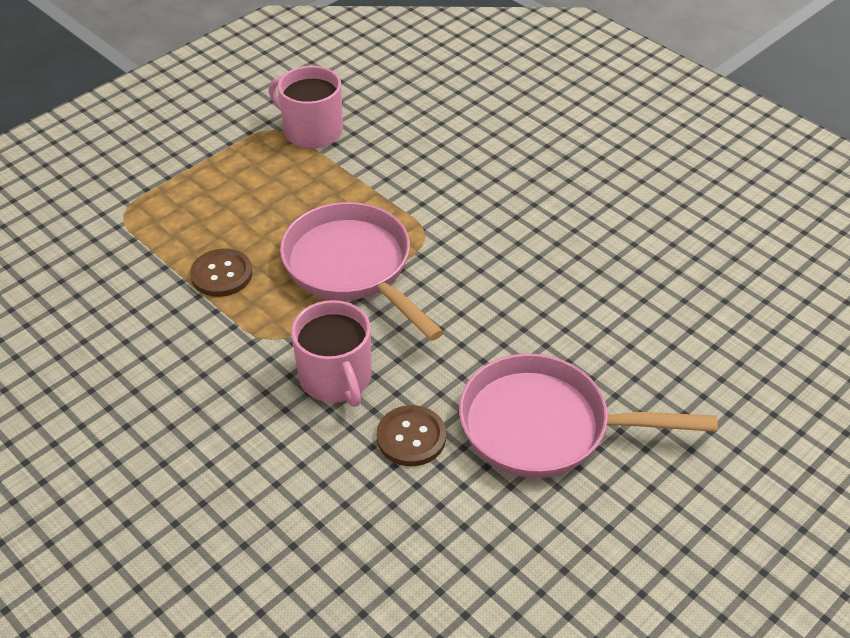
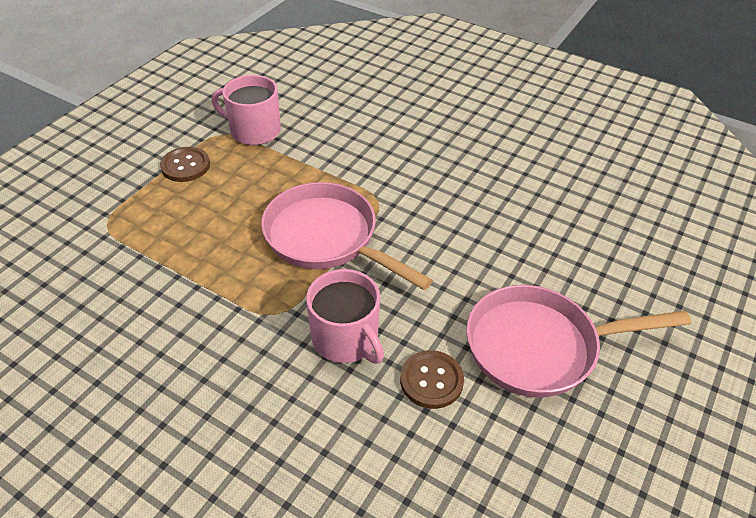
camera: 15 degrees left, 0 degrees up
(221, 274) = (213, 264): brown button -> brown button (185, 166)

